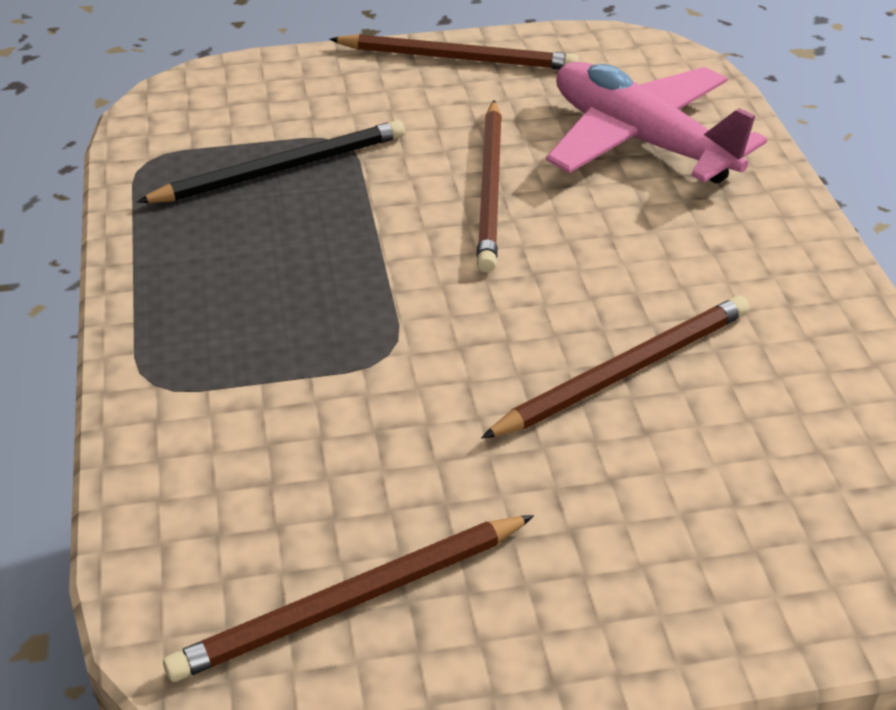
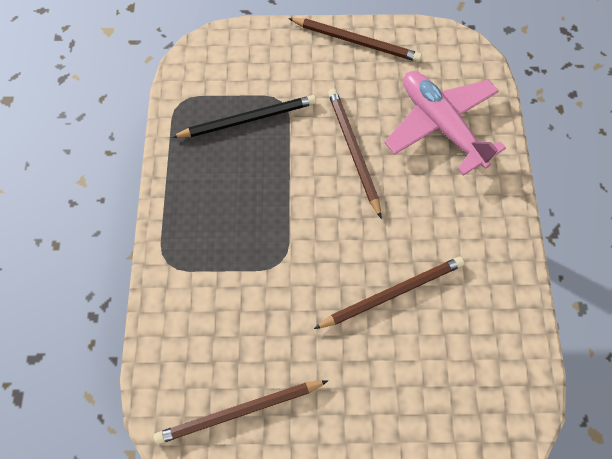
camera: 10 degrees right, 25 degrees up
(490, 188) = (353, 151): brown pencil -> brown pencil turned 150 degrees clockwise

